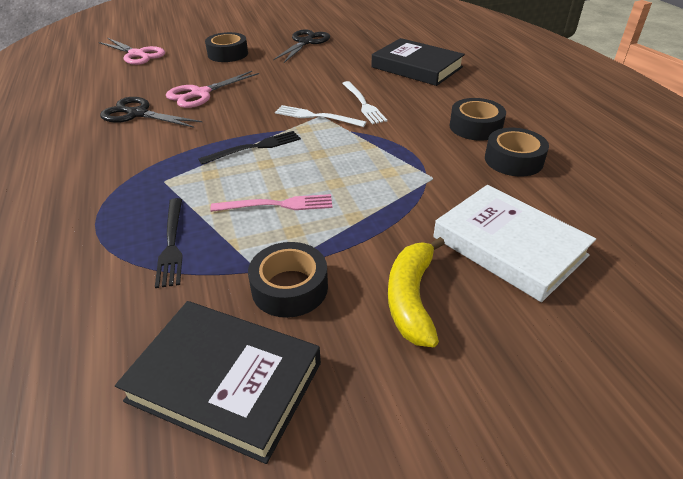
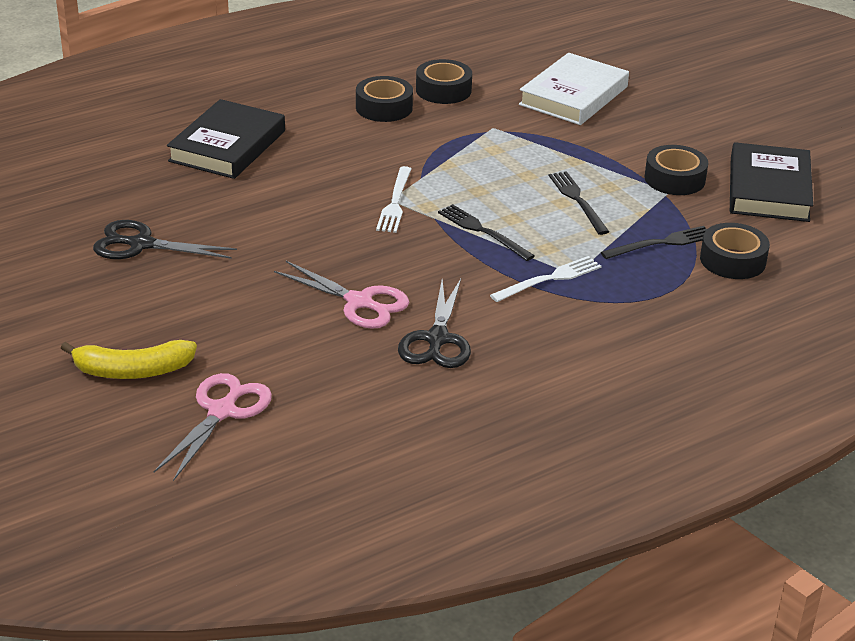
camera: 105 degrees left, 5 degrees down
(228, 54) = (204, 311): black tape -> black tape (732, 260)
(277, 205) = (578, 201): pink fork -> black fork
(363, 104) = (350, 175): white fork -> white fork (549, 279)
(411, 298) = (653, 131): yellow banana -> yellow banana (132, 371)

